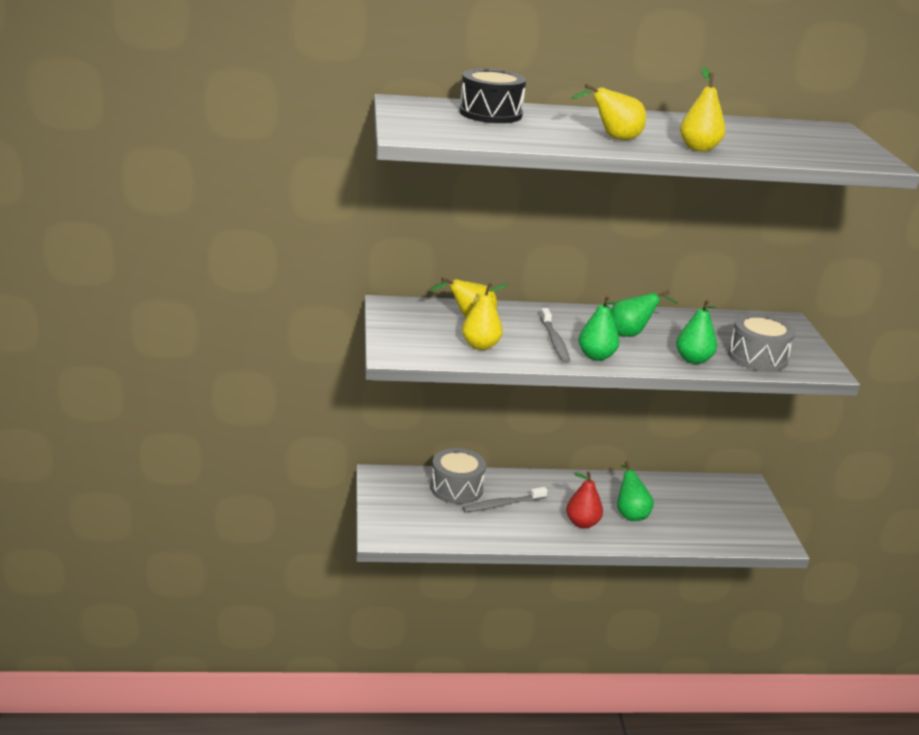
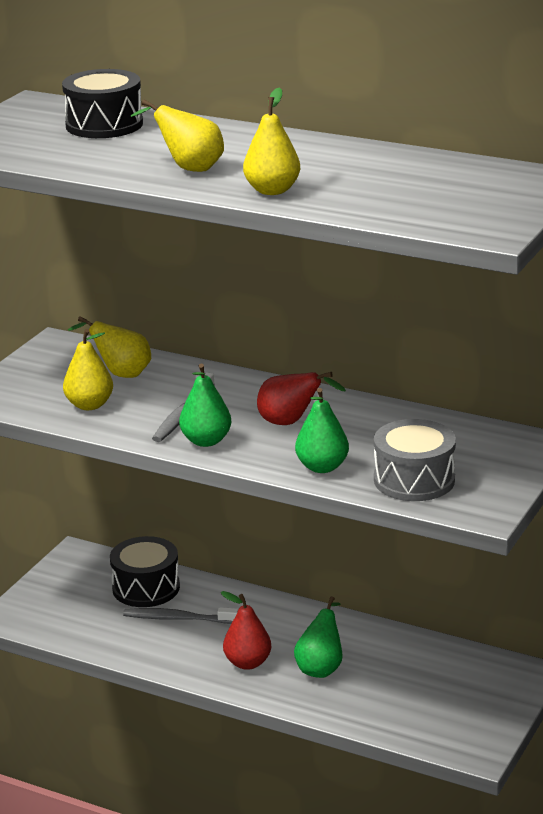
camera: 35 degrees right, 0 degrees up
(456, 488) = (146, 588): grey drum -> black drum
(631, 334) = (291, 423): green pear -> red pear

